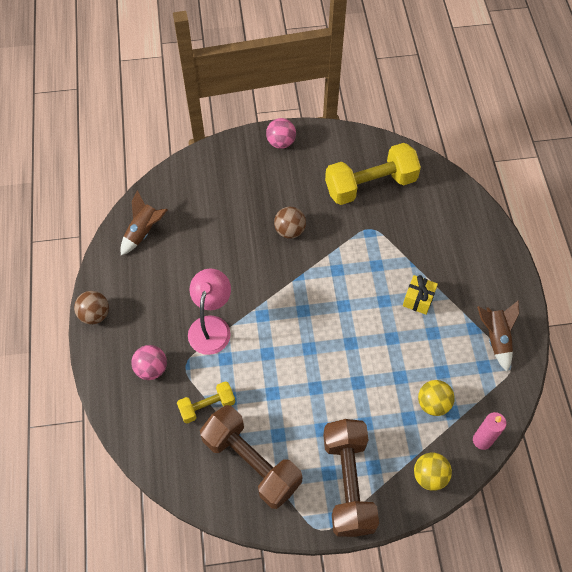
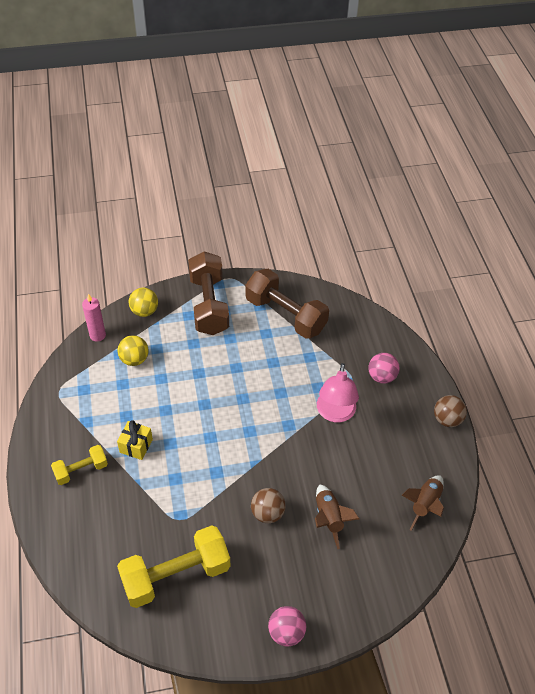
camera: 175 degrees right, 10 degrees down
(207, 406) = (327, 351): yellow dumbbell -> yellow dumbbell (81, 470)
(496, 338) = (67, 413): brown rocket -> brown rocket (329, 518)

